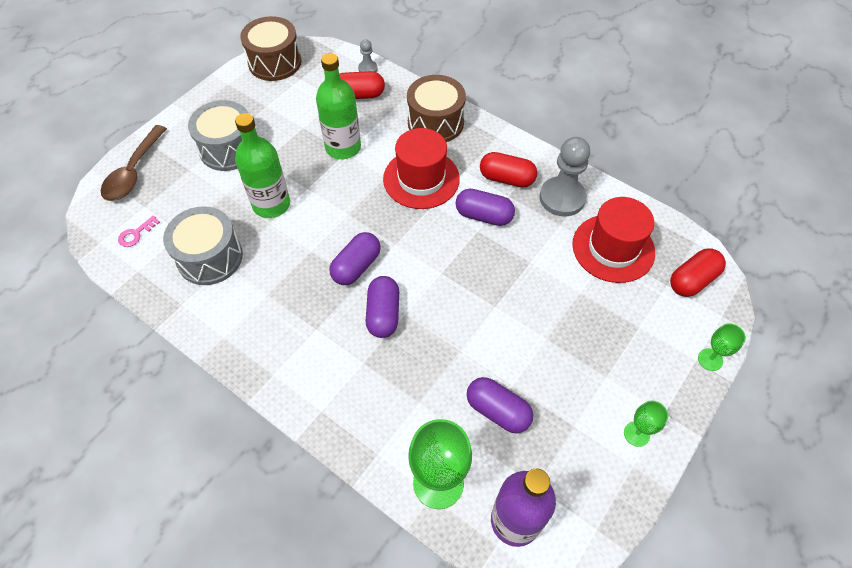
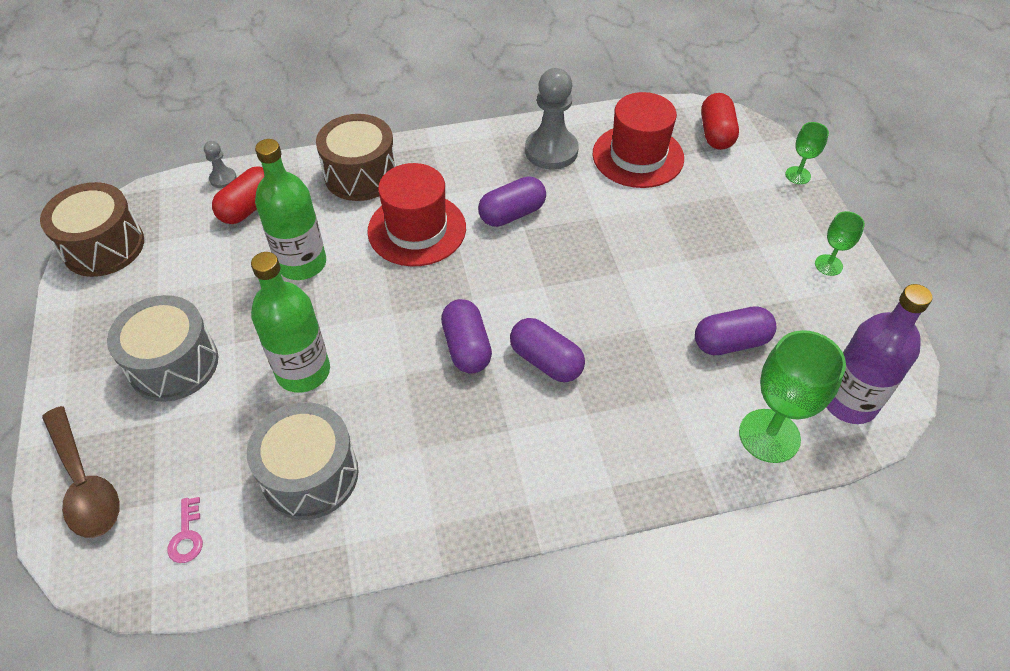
camera: 50 degrees left, 5 degrees down
(506, 178) = (488, 171): red capsule -> none

